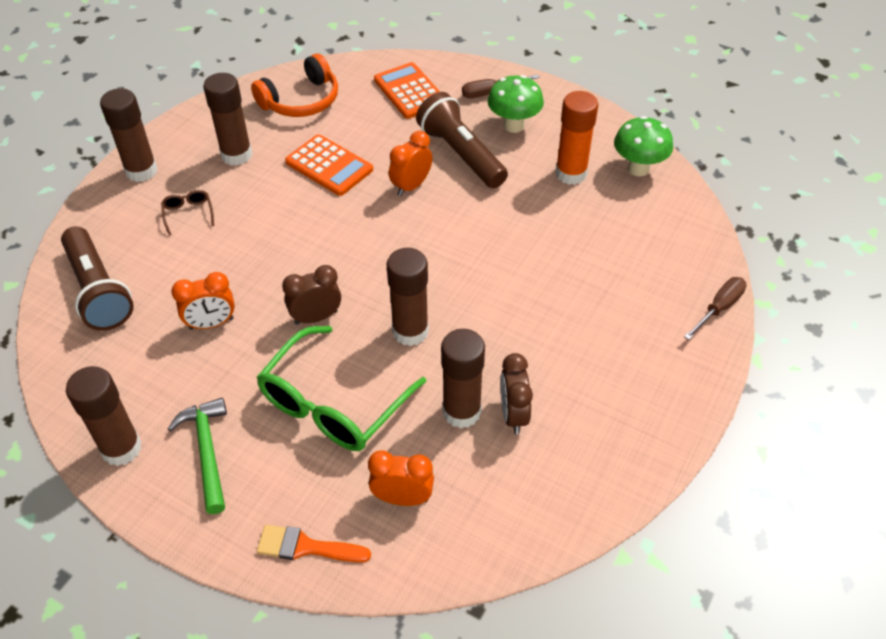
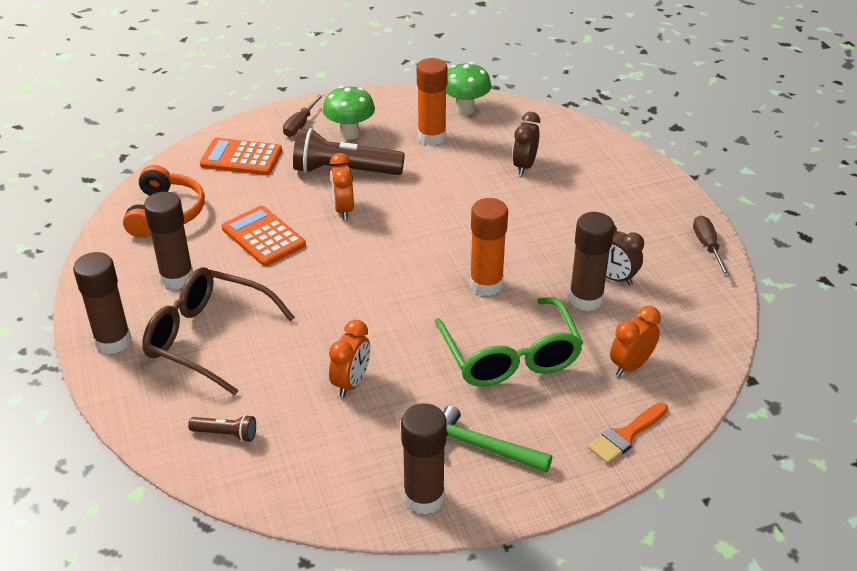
camera: 50 degrees left, 10 degrees down
(98, 290) = (226, 434): brown flashlight -> brown flashlight, size x0.46
(188, 214) = (207, 338): brown glasses -> brown glasses, size x2.44
(316, 317) = (415, 323): brown clock -> brown clock (524, 166)
(329, 166) = (263, 237): orange calculator -> orange calculator turned 120 degrees counterclockwise
(410, 331) = (486, 284): brown glue stick -> orange glue stick
(719, 308) = (622, 149): brown screwdriver -> brown screwdriver (707, 247)

